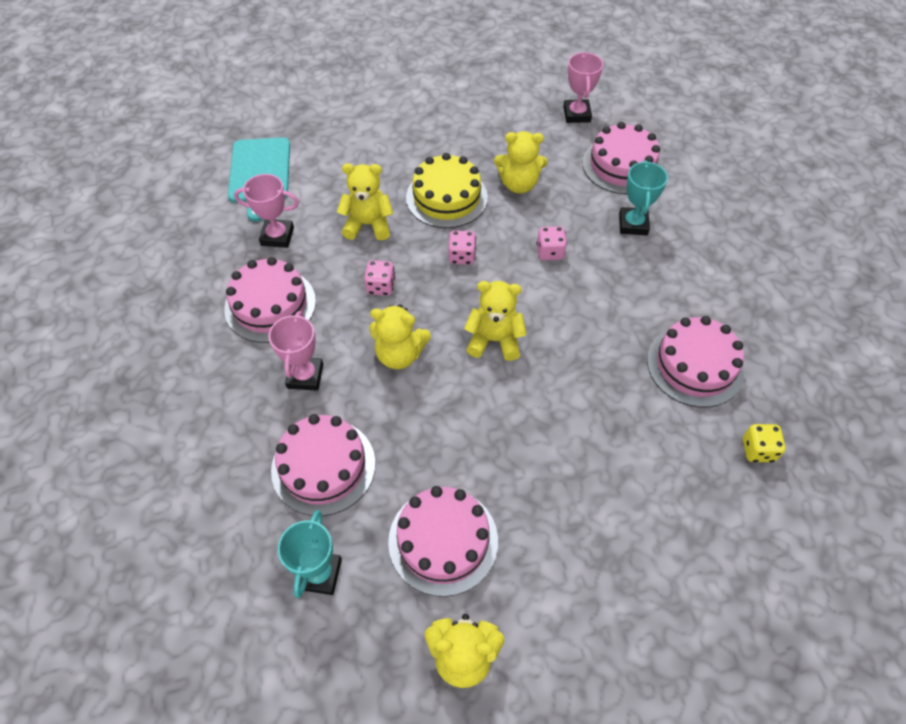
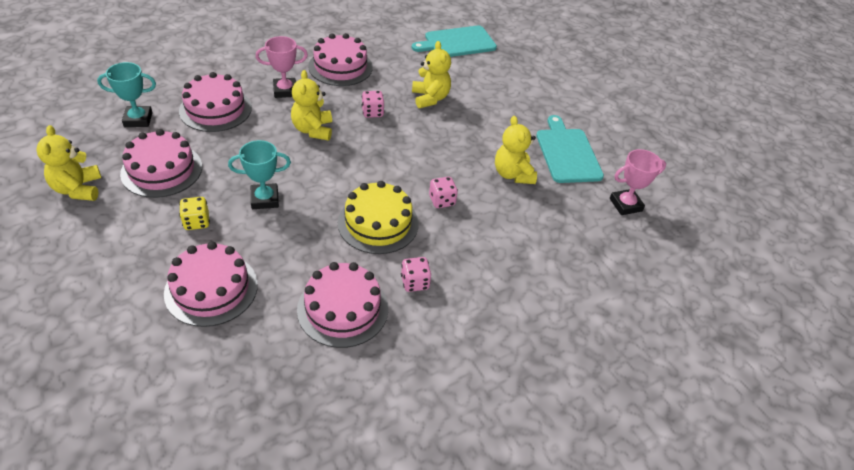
camera: 70 degrees right, 10 degrees down
(277, 236) = (402, 60): pink trophy -> none
(446, 197) = (477, 134): yellow cake -> yellow cake (378, 223)
(462, 256) = (417, 150): pink dice -> pink dice (415, 282)
(494, 133) = (567, 153): none -> turquoise cutting board
(494, 340) = (338, 177): yellow teddy bear -> none
(622, 165) = (574, 242): pink cake -> pink cake (211, 289)
(633, 224) = (499, 255): turquoise trophy -> turquoise trophy (265, 199)
(757, 450) = (256, 359): yellow dice -> yellow dice (197, 222)

